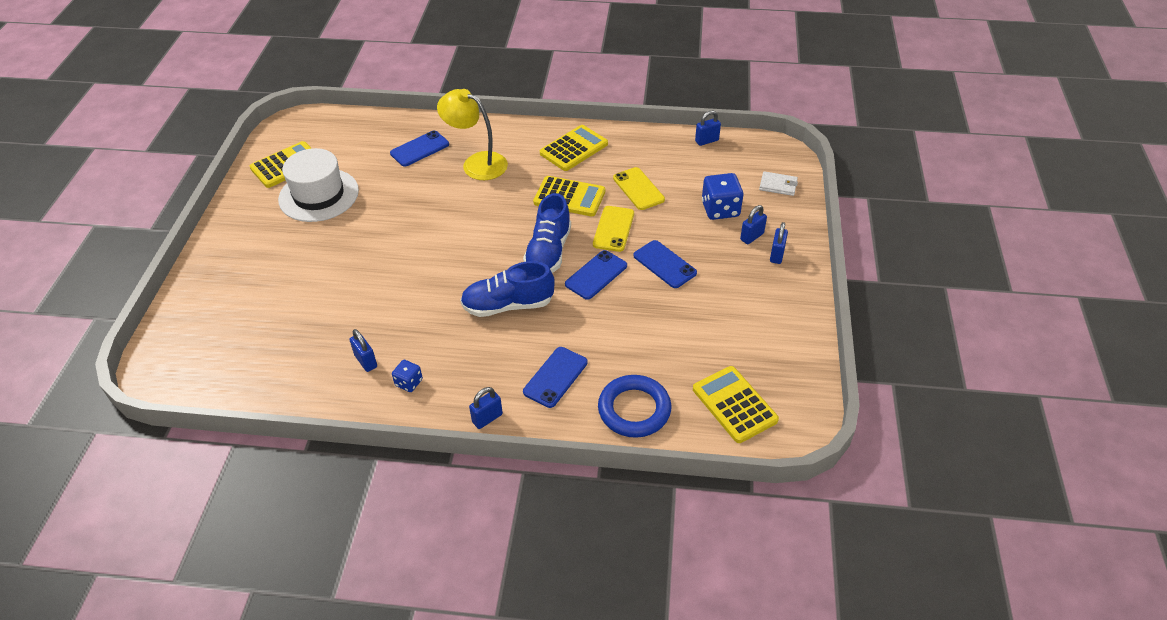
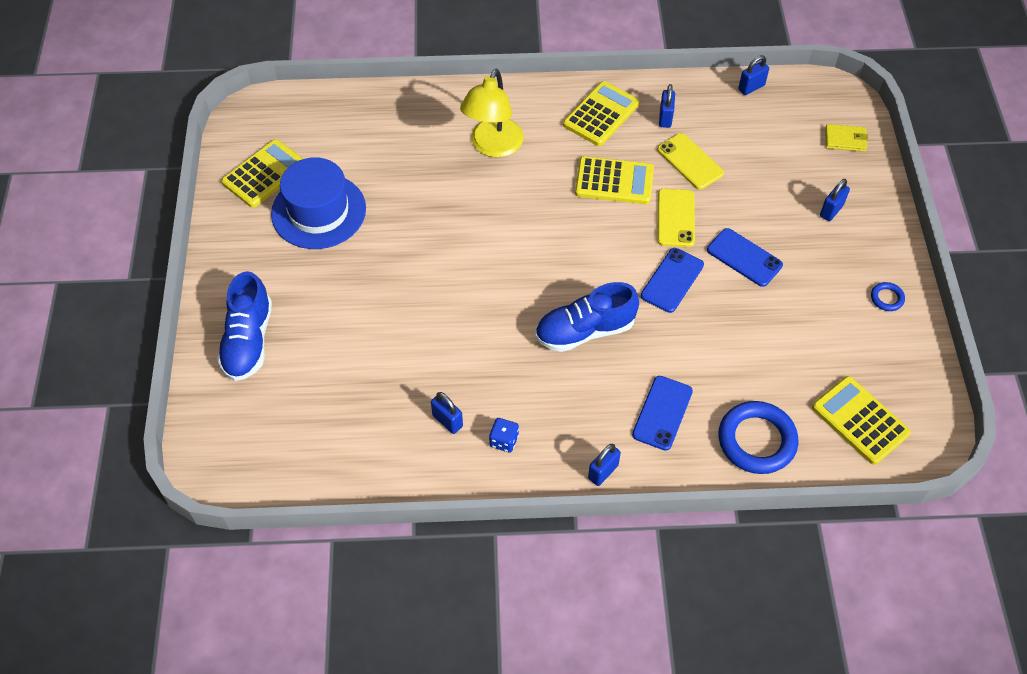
camera: 10 degrees left, 10 degrees up
(319, 195) = (318, 211): white hat -> blue hat
(420, 149) = (419, 134): blue phone -> none
(477, 163) = (493, 146): yellow lamp -> yellow lamp turned 90 degrees counterclockwise
(548, 252) = (611, 257): blue shoe -> blue shoe (248, 341)
(720, 209) = (788, 179): blue dice -> none
(777, 255) = (863, 231): blue padlock -> blue padlock (665, 118)
(778, 185) = (845, 140): white wallet -> yellow wallet
(784, 309) = (886, 298): none -> blue ring

